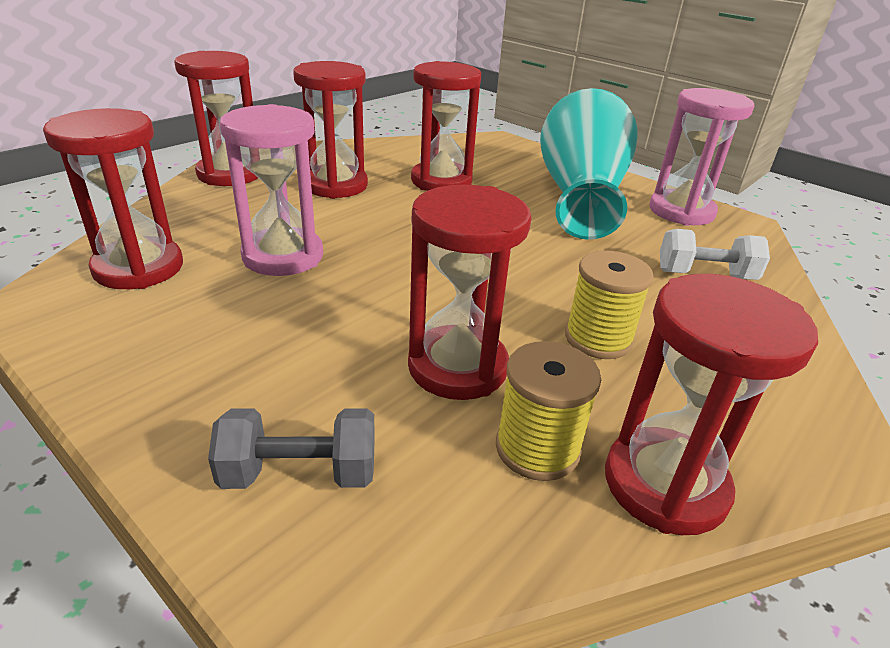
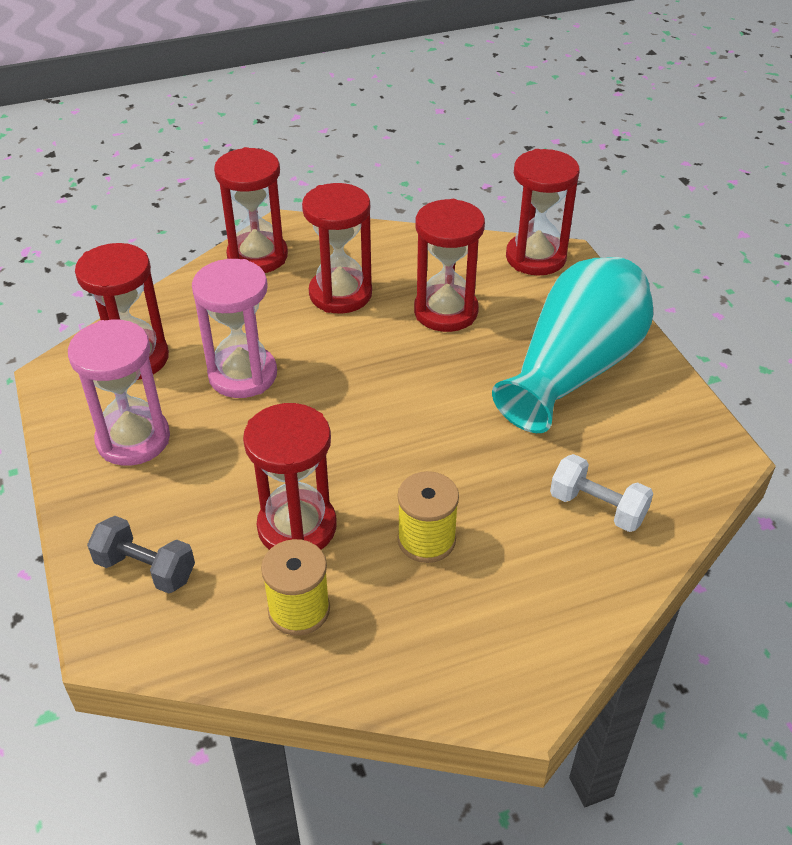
camera: 30 degrees right, 10 degrees up
(665, 484) = (360, 668): red hourglass -> red hourglass (535, 257)
(681, 211) = (666, 420): pink hourglass -> pink hourglass (133, 439)

